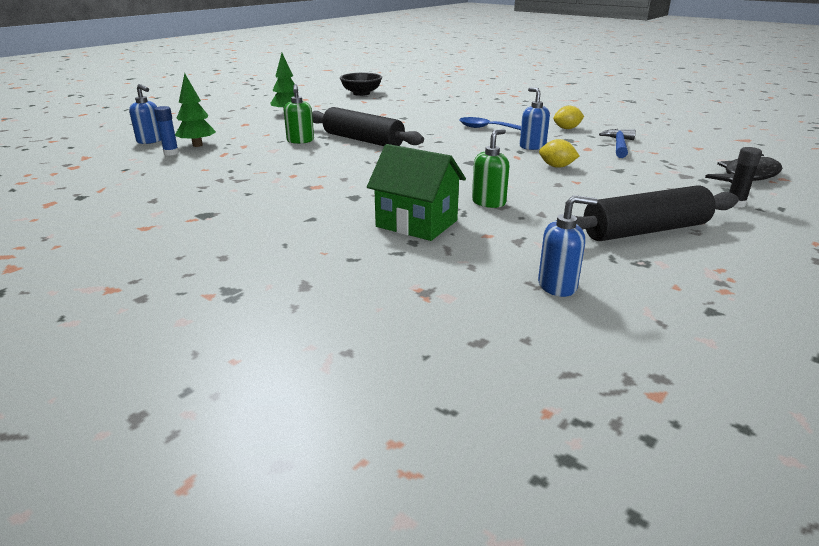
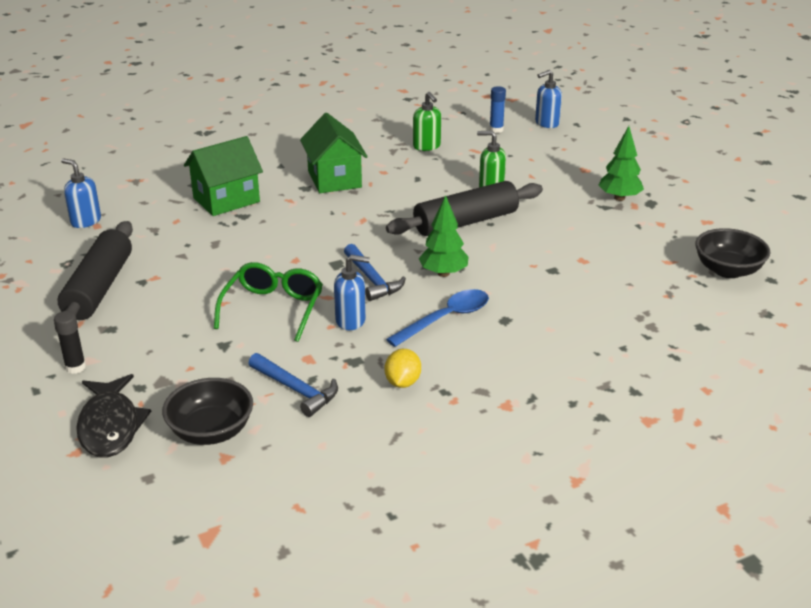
camera: 115 degrees right, 5 degrees up
(197, 145) = (514, 141): green tree -> green tree (443, 273)
(324, 189) = (334, 179): none -> green house
(477, 150) = (372, 280): none -> blue hammer
(489, 202) = (229, 240): green soap dispenser -> green soap dispenser (427, 146)
(556, 166) = (273, 309): yellow lemon -> green glasses
(558, 286) = (85, 221): blue soap dispenser -> blue soap dispenser turned 105 degrees clockwise
(690, 154) = (211, 431): none -> black bowl

